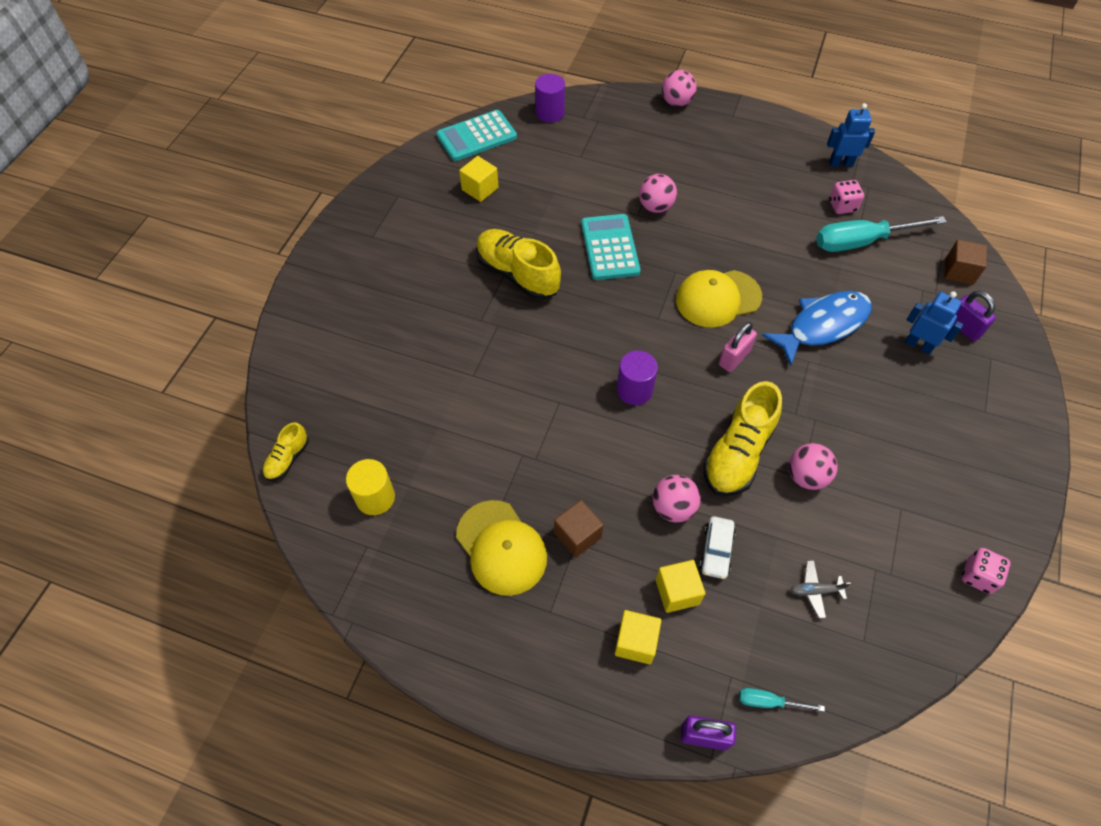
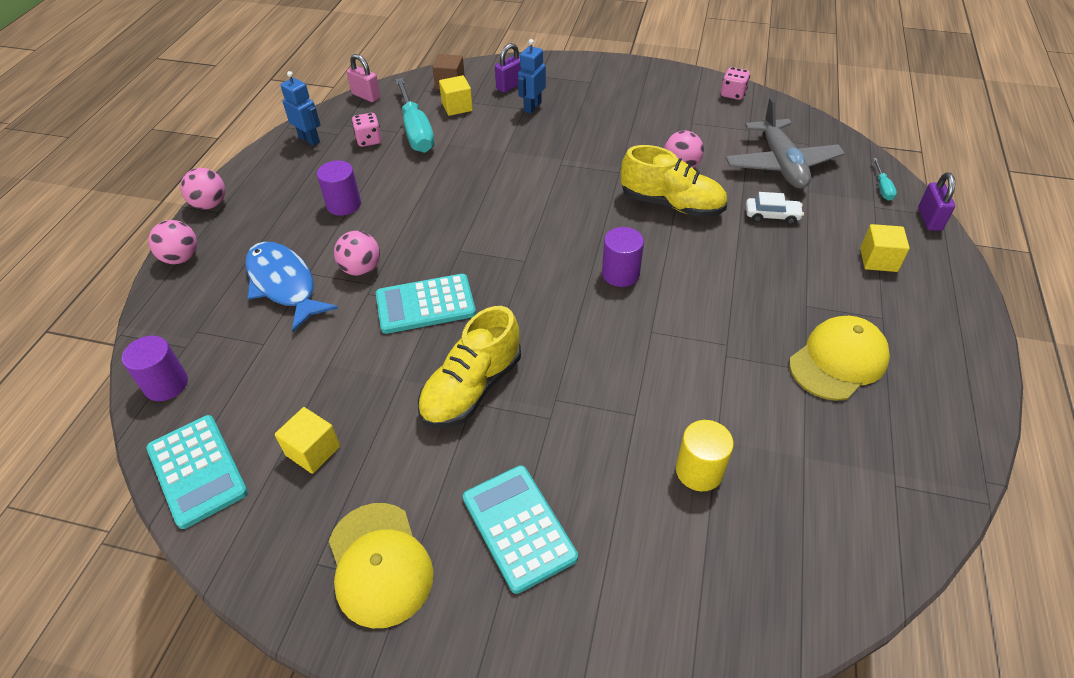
camera: 95 degrees left, 10 degrees down
(287, 459) = (822, 610): yellow shoe -> none
(375, 497) = (833, 488): yellow cylinder -> yellow cylinder (699, 471)
(395, 294) = (518, 527): none -> turquoise calculator
(577, 535) = (798, 304): brown cube -> none
(673, 508) = (742, 242): pink ball -> pink ball (210, 204)
(677, 592) = (820, 237): yellow cube -> yellow cube (457, 107)
(718, 298) = (494, 219): yellow cap -> yellow cap (379, 564)
(734, 358) = (566, 207): pink padlock -> pink padlock (366, 96)
(741, 192) = (344, 205): none -> purple cylinder
(815, 591) = (781, 164): grey plane -> grey plane, size x2.49
(822, 325) = (519, 155): blue fish -> blue fish (284, 284)
(841, 163) = (309, 139): blue robot -> blue robot turned 135 degrees clockwise

